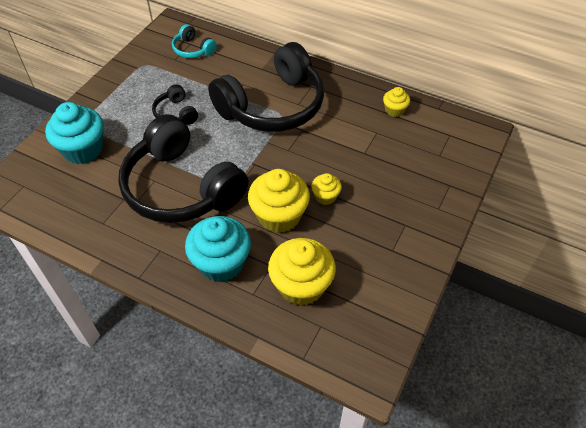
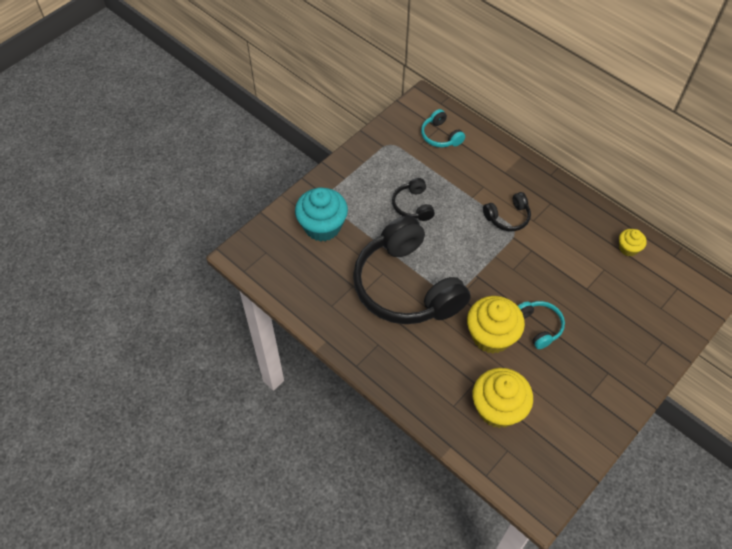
camera: 15 degrees right, 5 degrees up
(221, 263) = (430, 369): turquoise cupcake -> none
(272, 106) = (508, 217): black headphones -> black headphones, size x0.43
(325, 196) = (539, 326): yellow cupcake -> turquoise headphones

